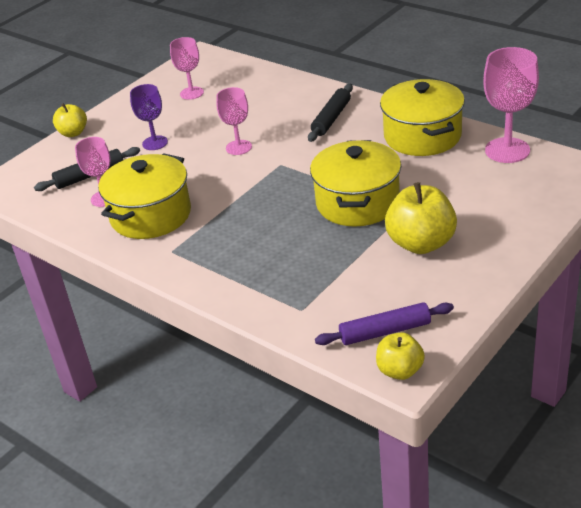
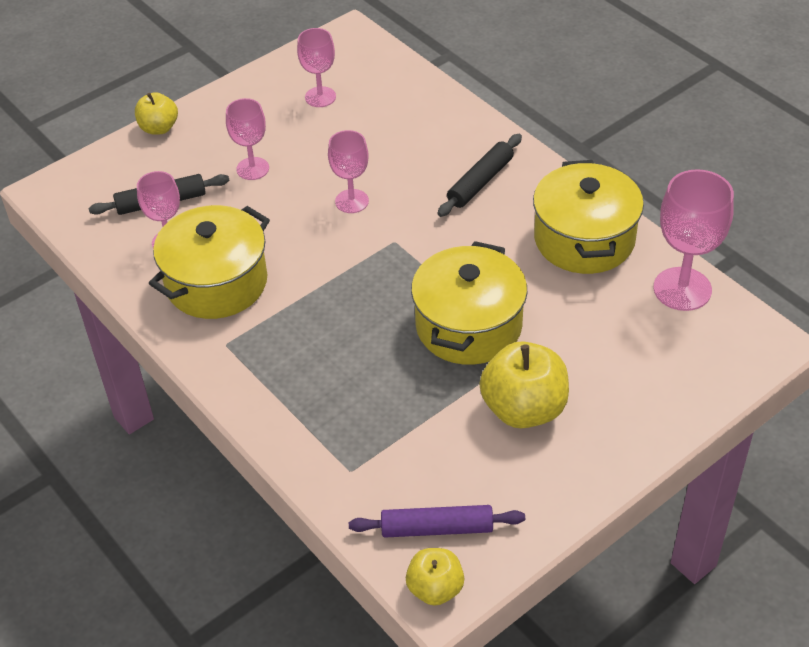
camera: 10 degrees right, 10 degrees up
(155, 143) = (252, 168): purple goblet -> pink goblet

